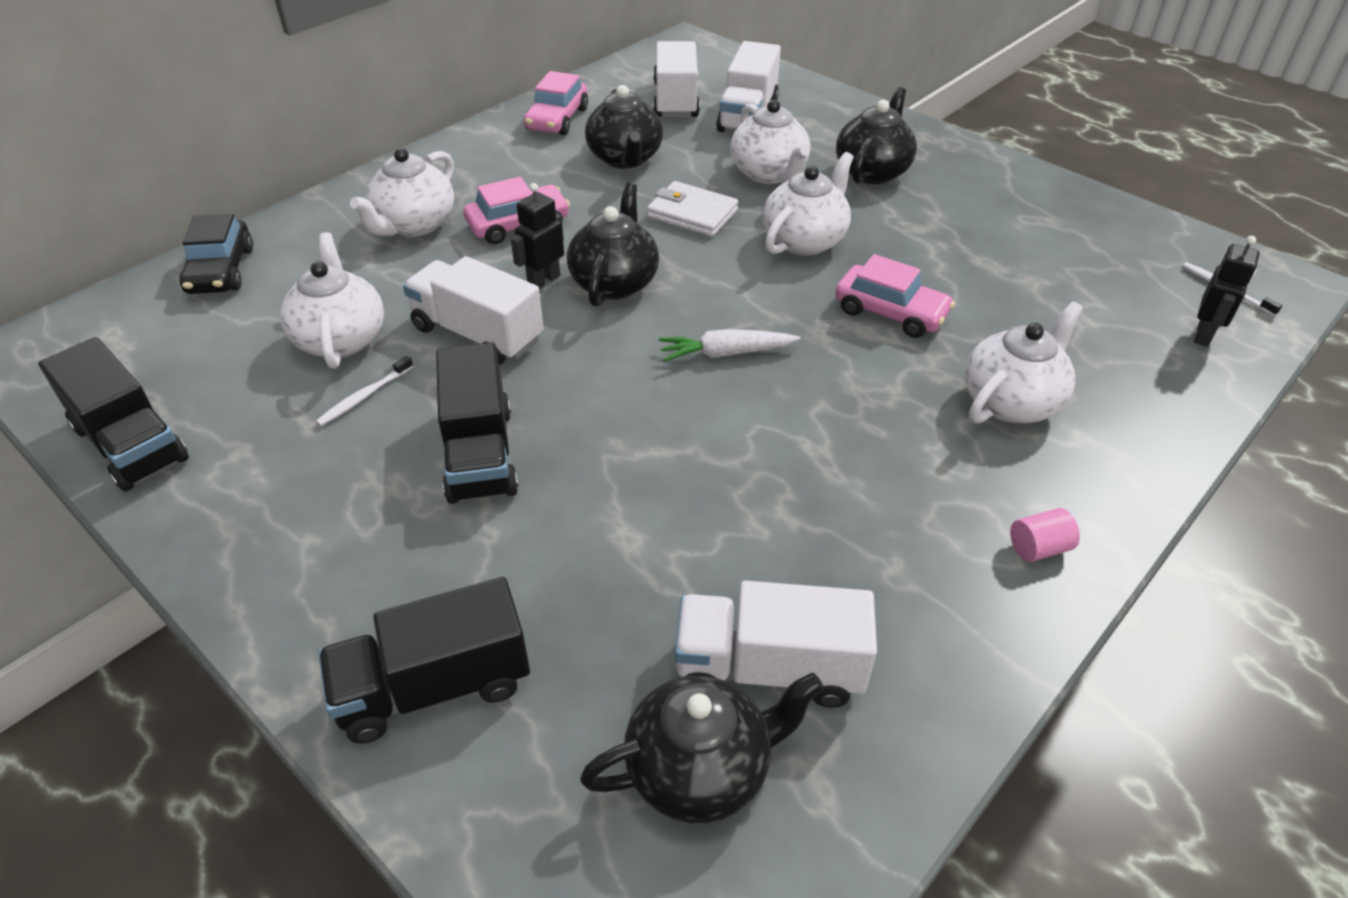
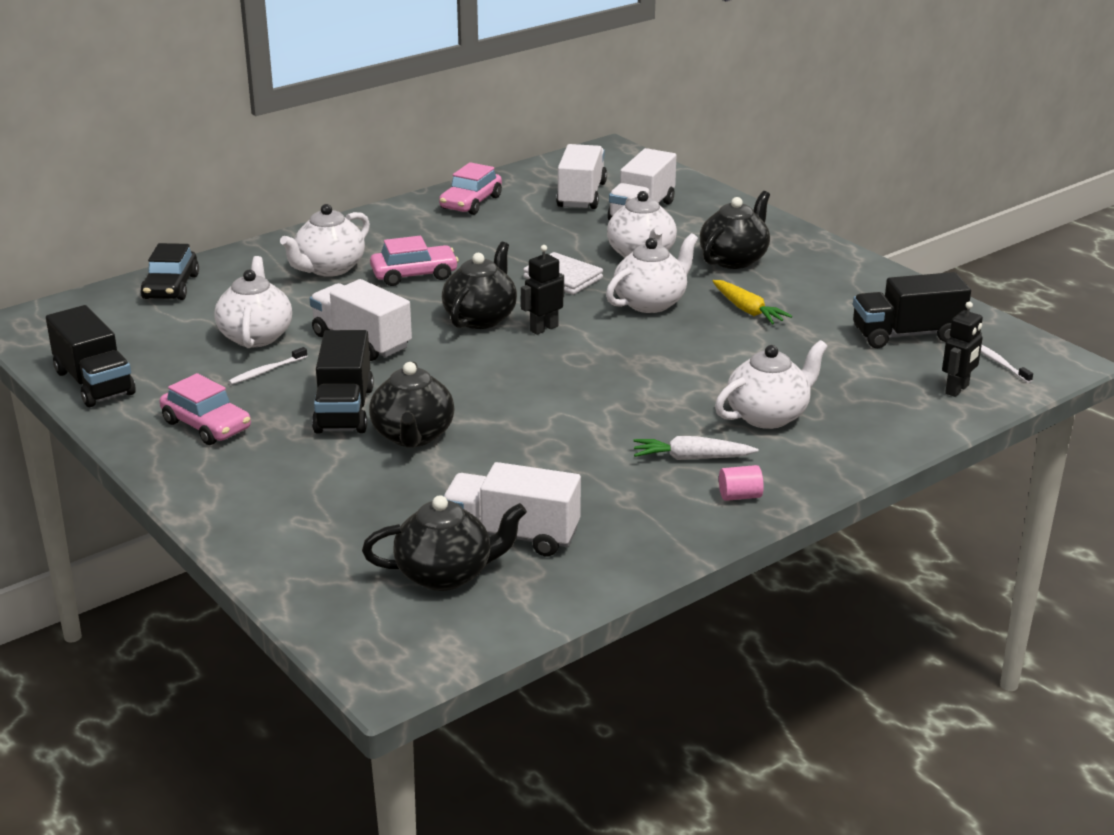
camera: 10 degrees right, 15 degrees down
(434, 686) = (282, 521): black truck -> black truck (907, 335)
(543, 280) = (423, 312): black robot -> black robot (543, 328)
(625, 158) = (520, 235): black teapot -> black teapot (413, 436)
(726, 353) = (553, 369): white carrot -> white carrot (691, 458)
(890, 312) = (699, 354): pink car -> pink car (207, 425)
(917, 241) = (747, 310): none -> yellow carrot

